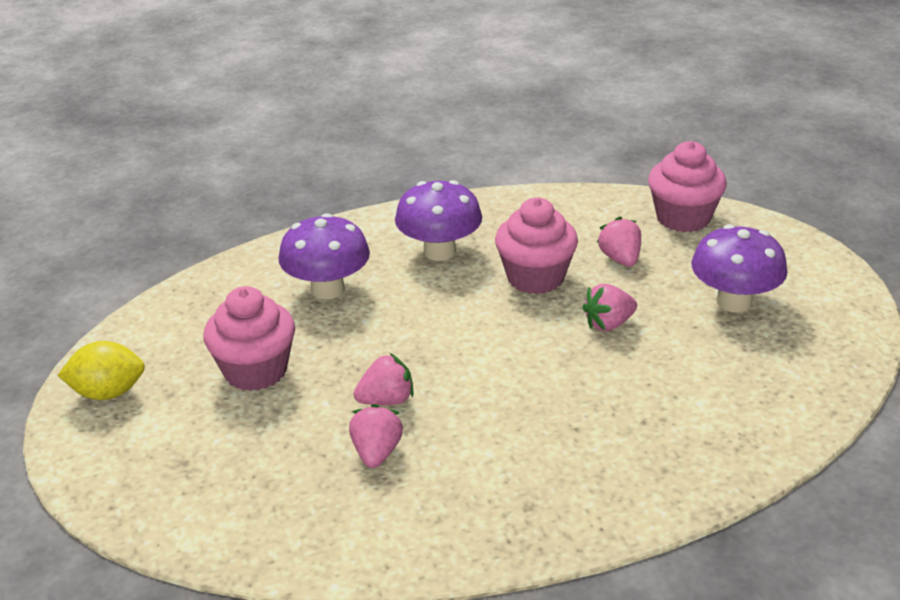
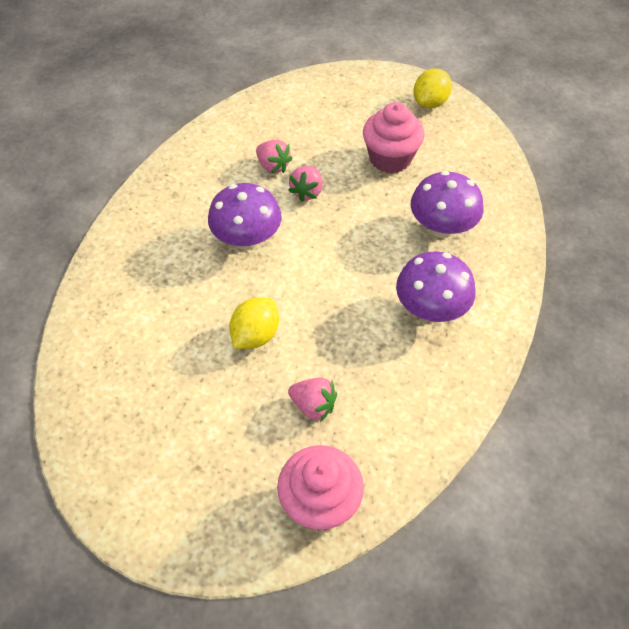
camera: 130 degrees right, 20 degrees up
(535, 277) = (344, 337): pink cupcake -> none
(608, 324) = (255, 335): pink strawberry -> yellow lemon
(734, 302) = (195, 426): purple mushroom -> purple mushroom (247, 239)

